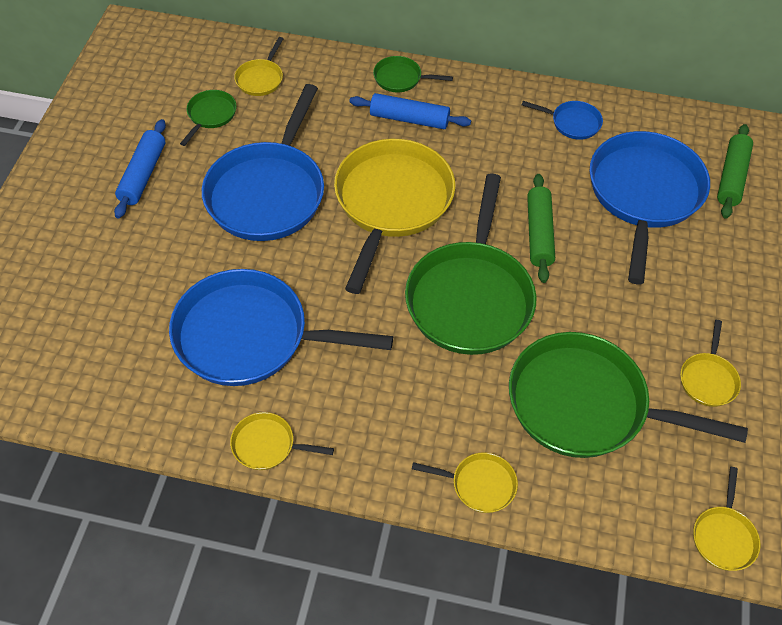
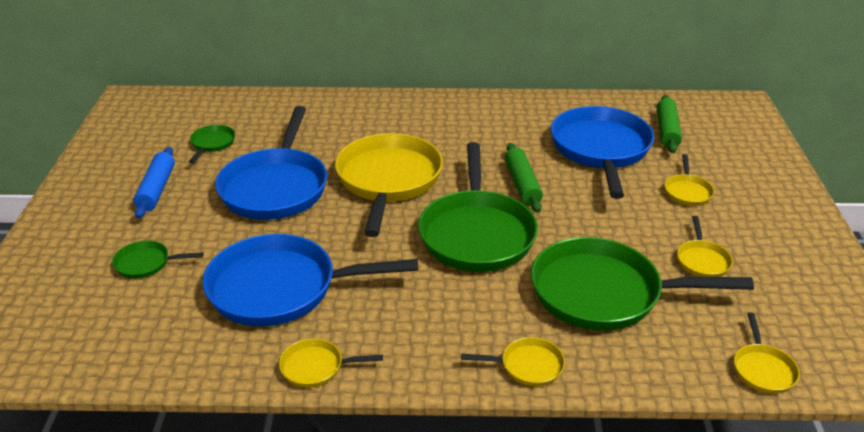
camera: 10 degrees left, 20 degrees down
(261, 78) = (252, 116): yellow pan -> yellow pan (687, 191)
(401, 78) = (374, 103): green pan -> green pan (146, 263)
(409, 119) = (388, 126): blue rolling pin -> none
(572, 123) = (526, 113): blue pan -> none

